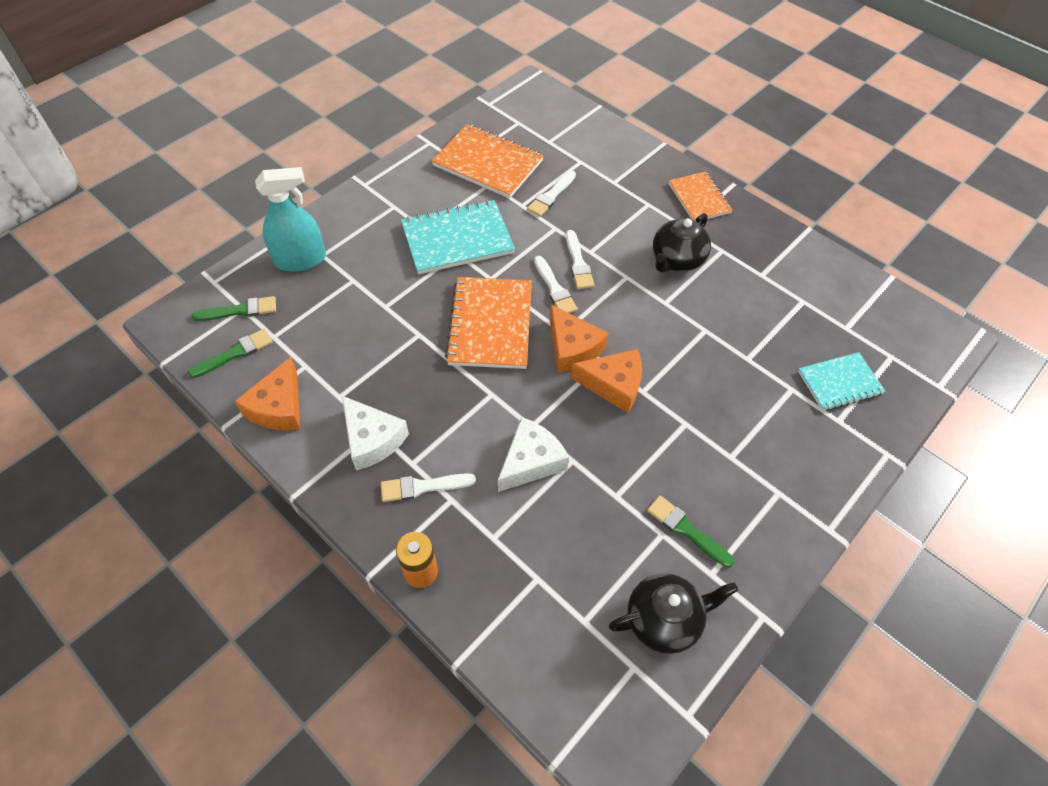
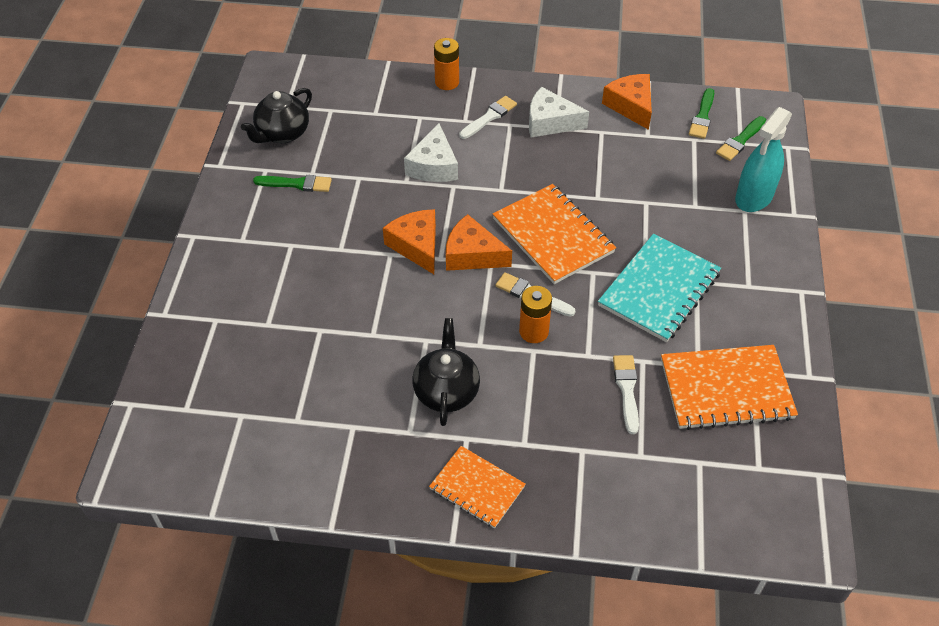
camera: 145 degrees right, 5 degrees down
(578, 263) = (533, 331): white brush -> orange battery
(613, 385) = (416, 246): orange cheese -> orange cheese turned 90 degrees clockwise
(839, 383) = (226, 354): turquoise notebook -> none

